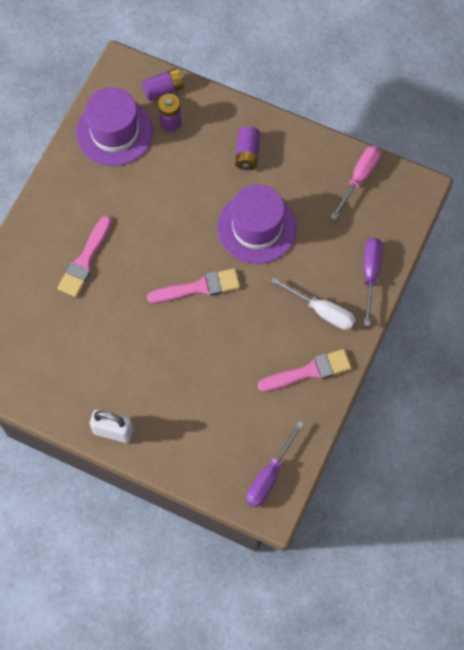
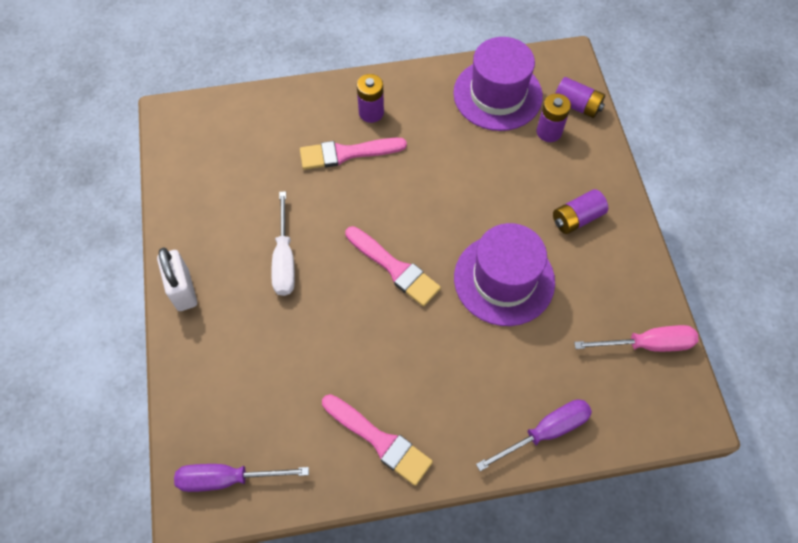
camera: 55 degrees right, 5 degrees down
(63, 223) = (371, 112): none -> purple battery
(322, 311) = (461, 407): white screwdriver -> white screwdriver (284, 259)

